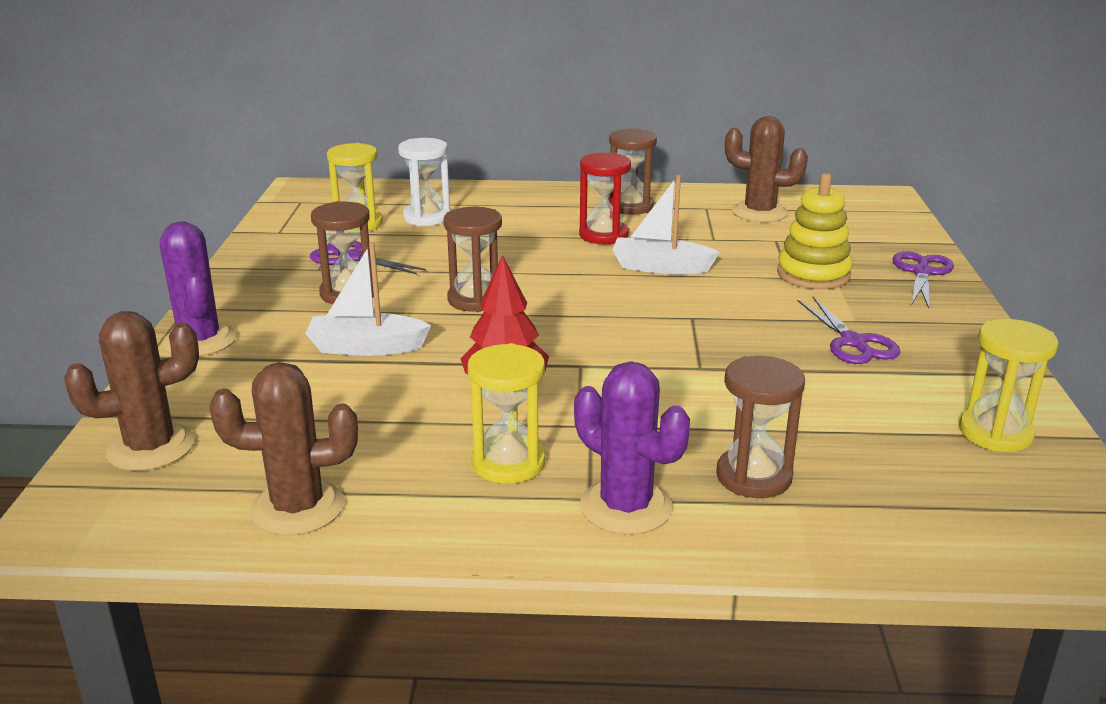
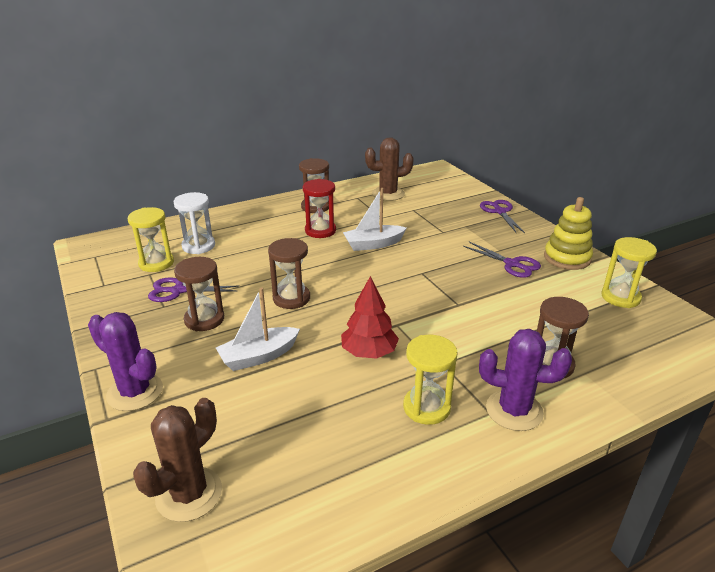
camera: 30 degrees left, 5 degrees up
(297, 508) = (339, 495): brown cactus -> none
(813, 274) = (453, 227): yellow stacking toy -> yellow stacking toy (567, 258)

